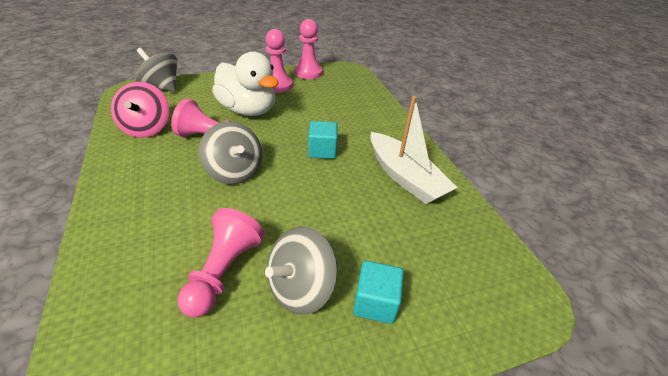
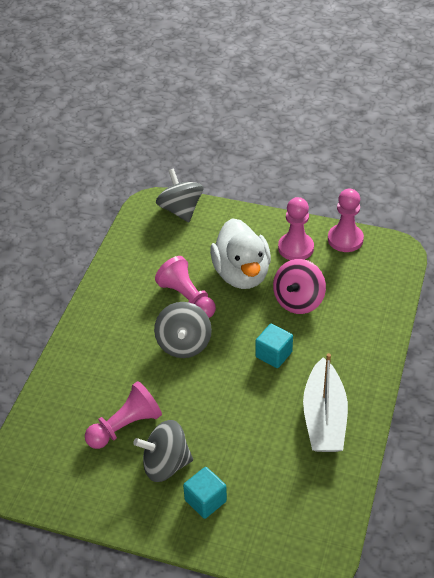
camera: 40 degrees right, 5 degrees up
(147, 128) = (142, 263): pink spinning top -> pink spinning top (298, 301)

